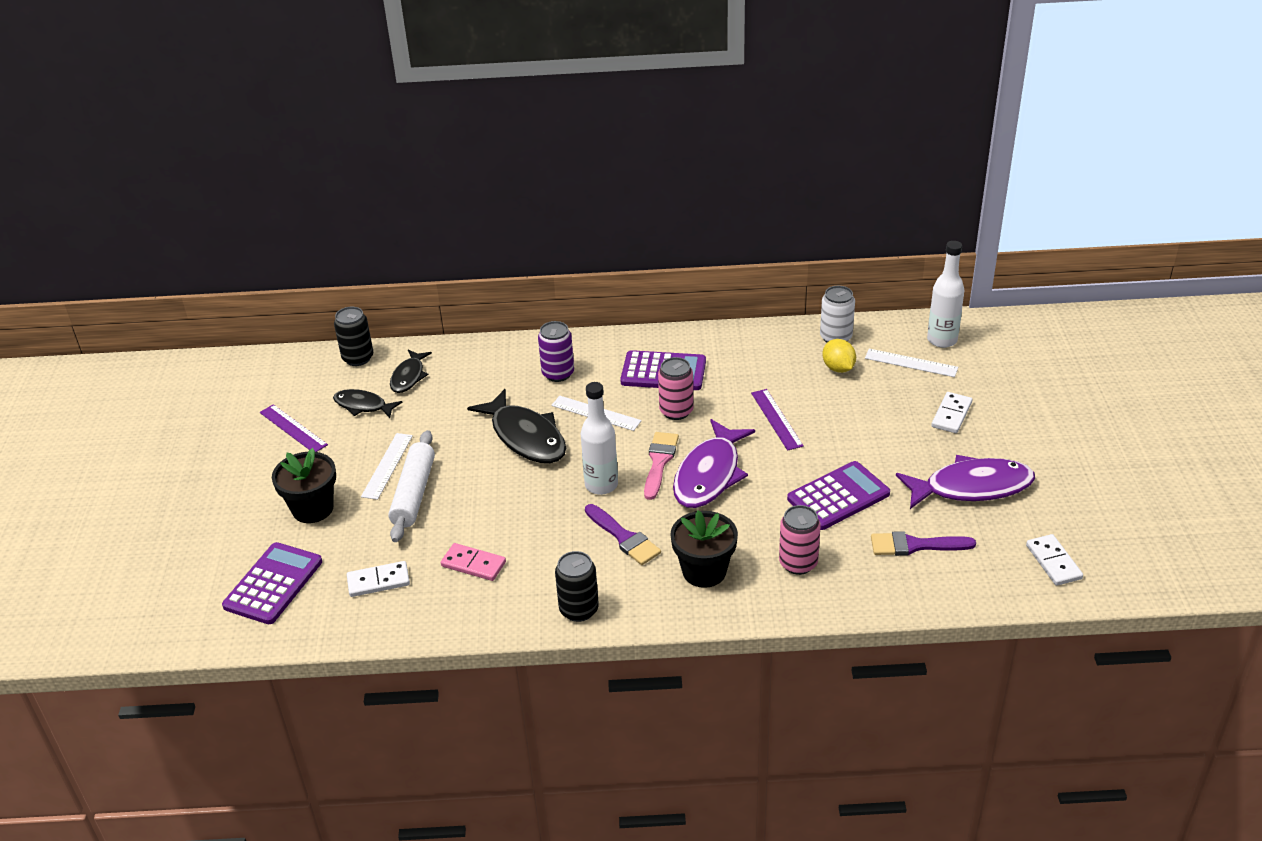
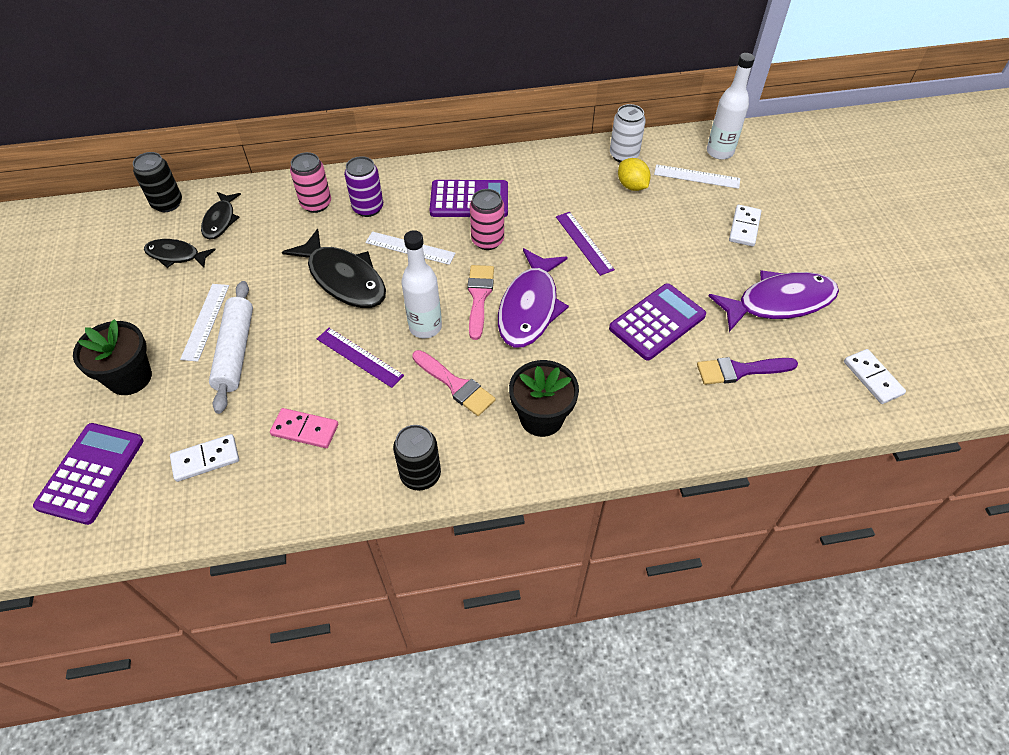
camera: 10 degrees left, 15 degrees up
(293, 428) = (104, 286): purple ruler -> purple ruler (359, 357)
(624, 537) = (455, 385): purple brush -> pink brush
(798, 563) = (632, 400): pink can -> pink can (316, 204)

